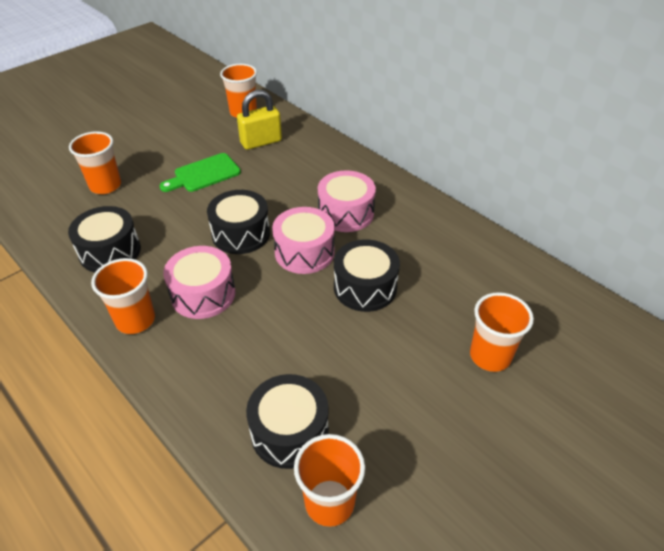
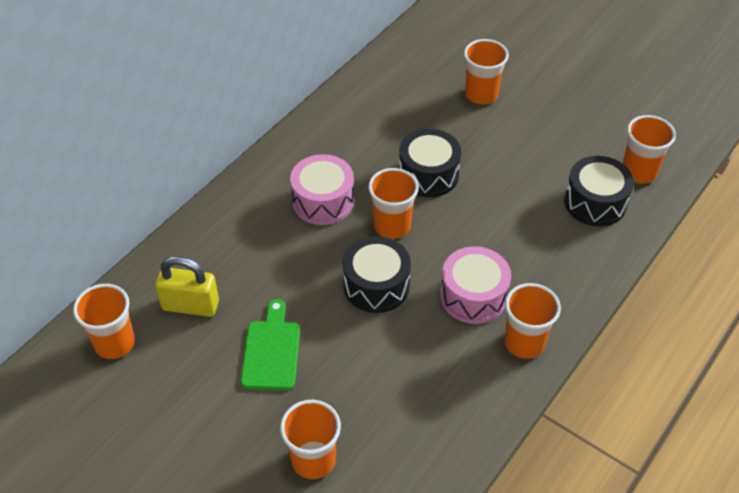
camera: 100 degrees left, 5 degrees up
(110, 251) = (435, 404): black drum -> none
(204, 174) = (271, 351): green cutting board -> green cutting board turned 135 degrees counterclockwise
(261, 142) = (190, 305): yellow padlock -> yellow padlock turned 45 degrees counterclockwise
(304, 252) = (392, 226): pink drum -> orange cup

